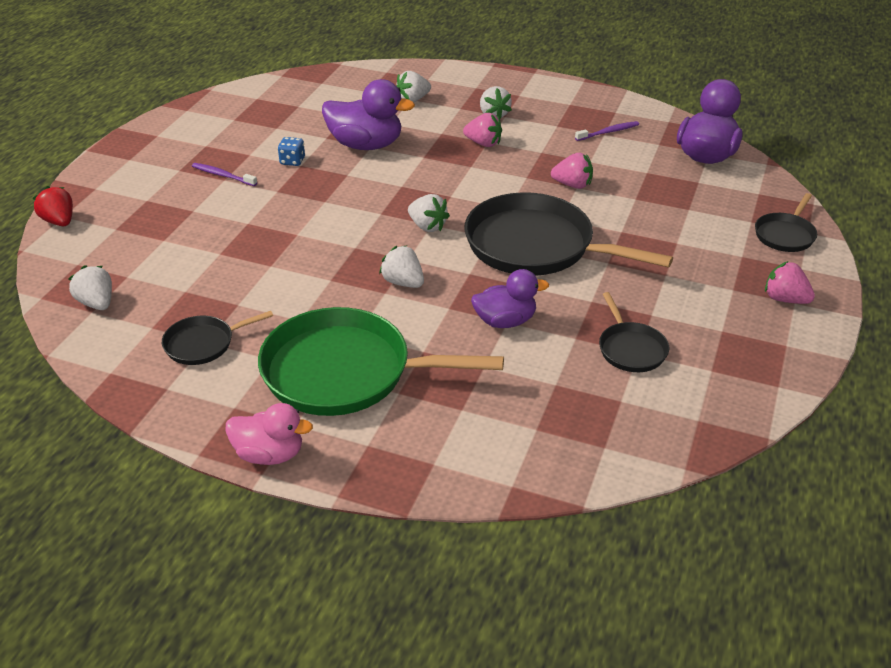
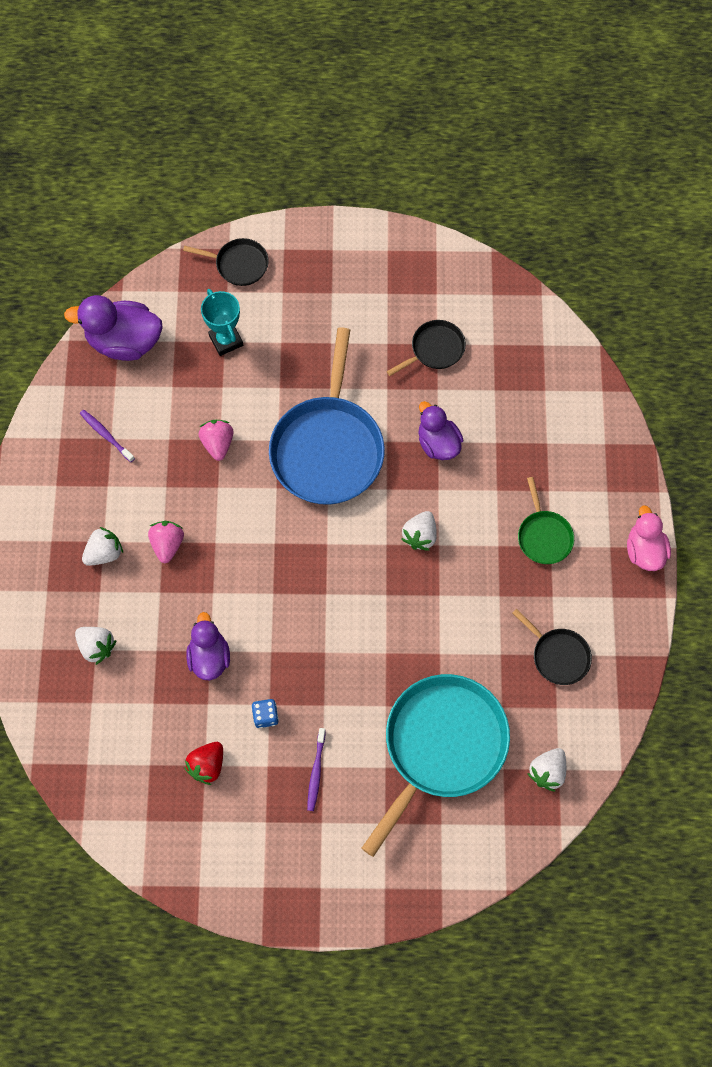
camera: 110 degrees left, 30 degrees up
(59, 221) = (451, 886): red strawberry -> red strawberry (207, 765)
(183, 245) = (441, 745): none -> turquoise pan
(344, 372) = (544, 536): green pan -> green pan, size x0.48
(366, 145) = (209, 657): purple duck -> purple duck, size x0.66
(427, 226) = (331, 546): white strawberry -> none
(535, 246) = (328, 449): black pan -> blue pan
(690, 210) = (226, 340): none -> turquoise trophy
(785, 299) = (331, 256): pink strawberry -> none

